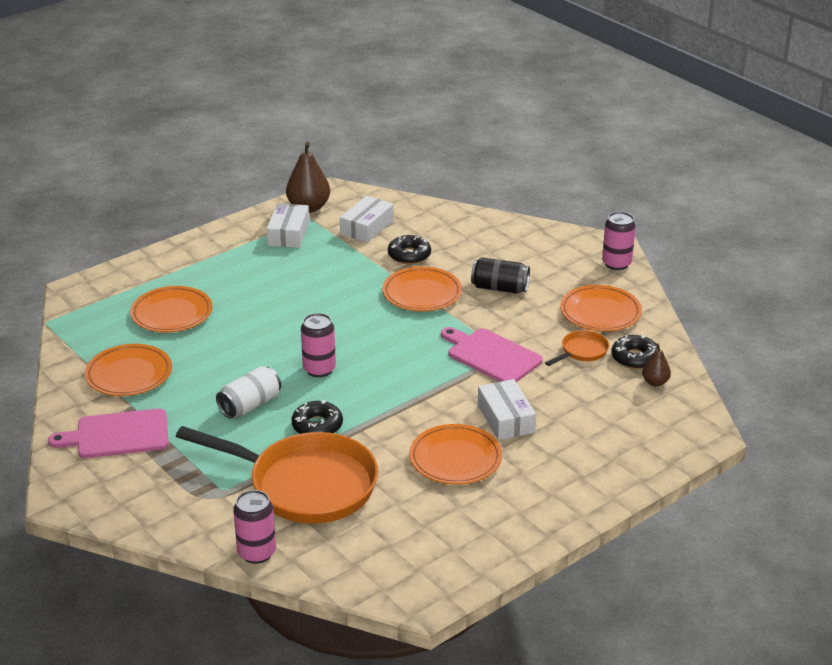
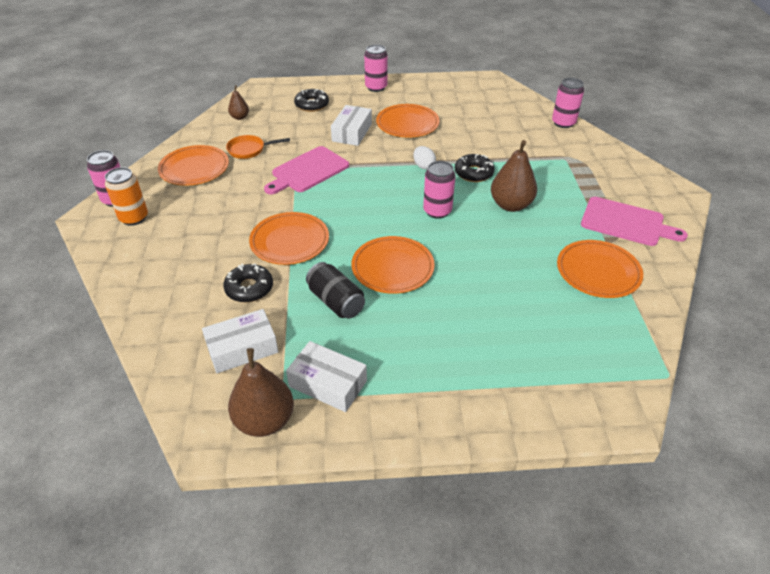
camera: 145 degrees left, 10 degrees up
(172, 314) = (527, 324): orange plate -> orange plate (392, 268)
(250, 405) = (511, 205): white can -> brown pear
(288, 234) = (328, 383): white box -> white box turned 75 degrees clockwise
(305, 485) = (510, 143): orange pan -> none
(379, 411) = (423, 166): none -> white egg
(491, 355) = (308, 171): pink cutting board -> pink cutting board turned 60 degrees clockwise
(500, 288) = (227, 219): black can -> black can (336, 301)
(564, 502) = (376, 87): none -> pink can
(575, 259) = (134, 218): none -> orange can
(635, 358) = (226, 133): black donut -> black donut (312, 105)

